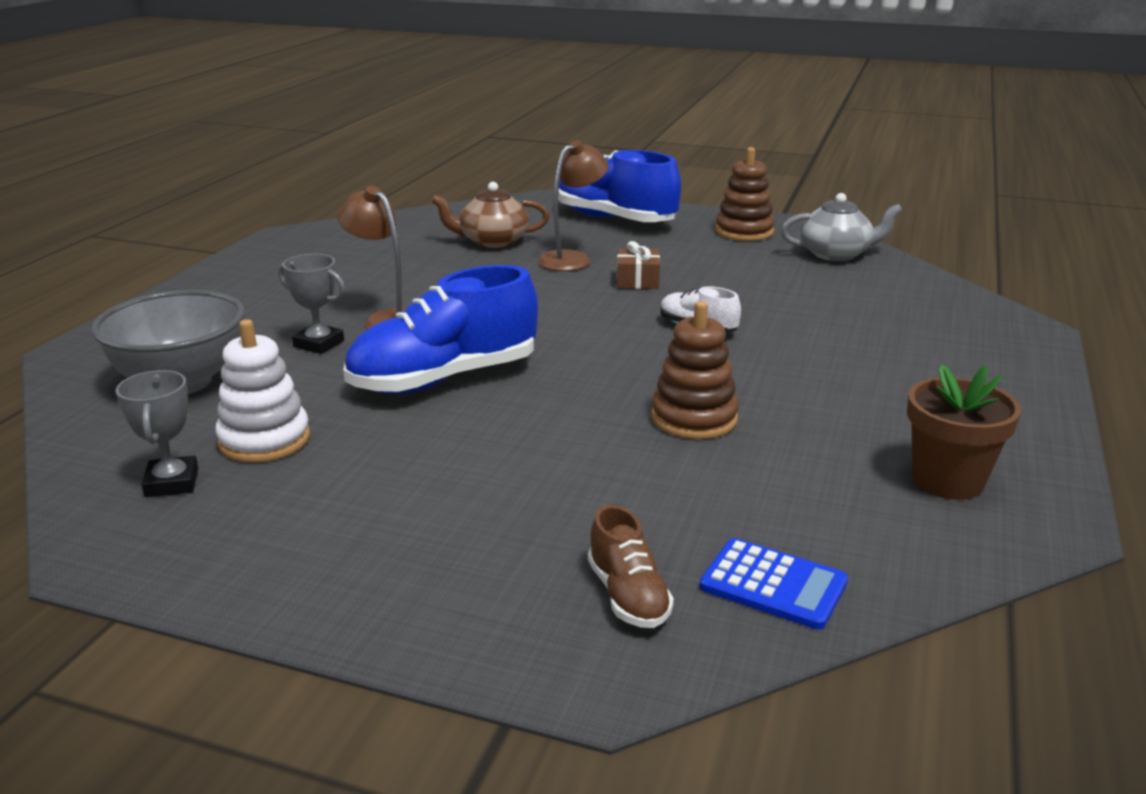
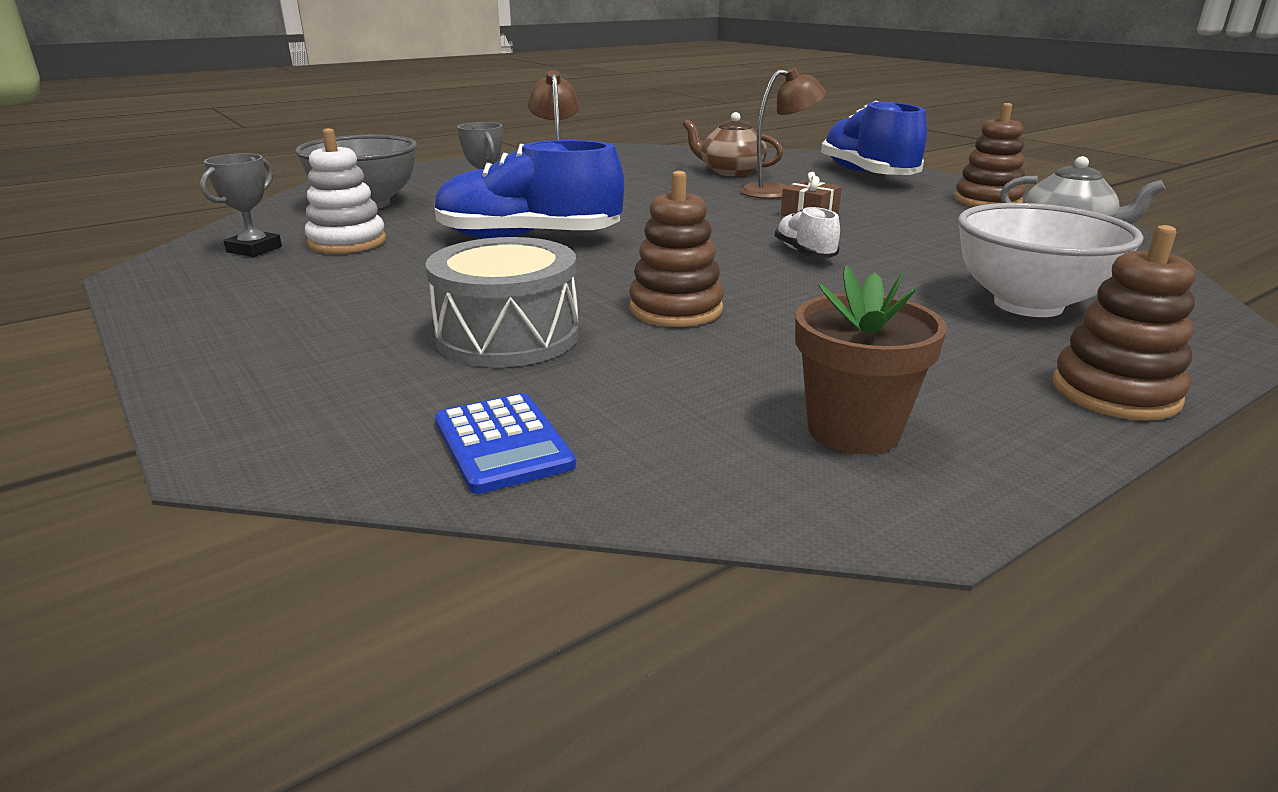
camera: 35 degrees right, 0 degrees up
(614, 491) = (508, 336): none -> grey drum
(628, 596) = (374, 404): brown shoe -> none
(901, 336) = (1028, 305): none -> white bowl
(1030, 396) = (1115, 393): none -> brown stacking toy

